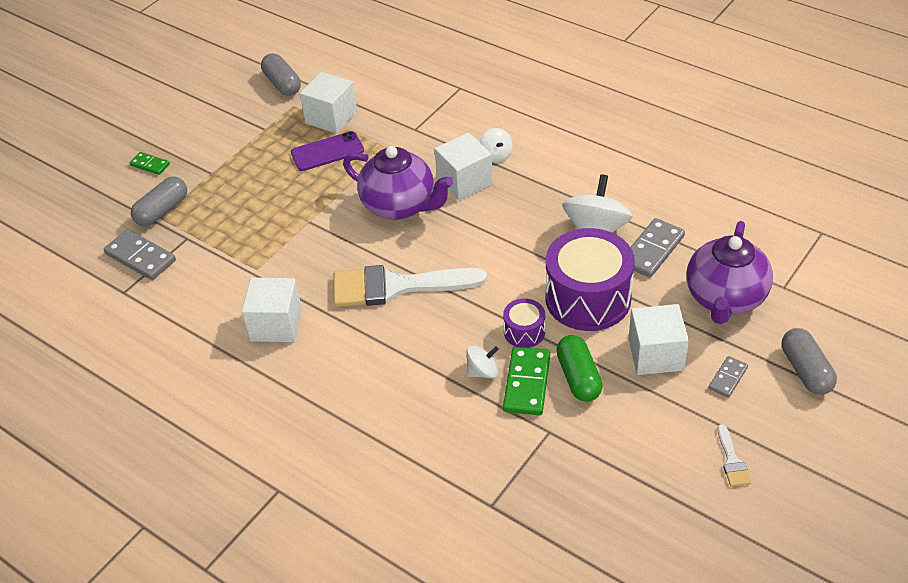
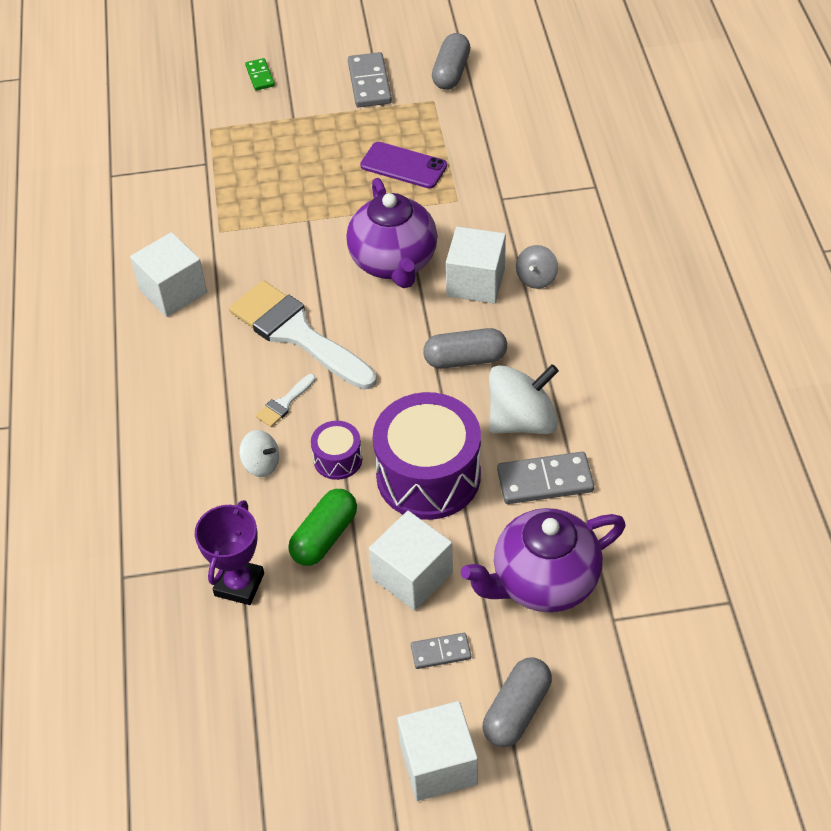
camera: 45 degrees right, 5 degrees up
(140, 257) = (156, 155): grey domino -> grey domino (369, 83)
(162, 211) = (218, 125): grey capsule -> grey capsule (465, 359)
(331, 117) = (448, 135): white cube -> white cube (438, 764)
(496, 155) = (536, 278): white spinning top -> grey spinning top
(527, 383) = (280, 505): green domino -> none
(568, 445) = (239, 584): none -> purple trophy
(732, 461) = (341, 722): white brush -> white brush (284, 403)

